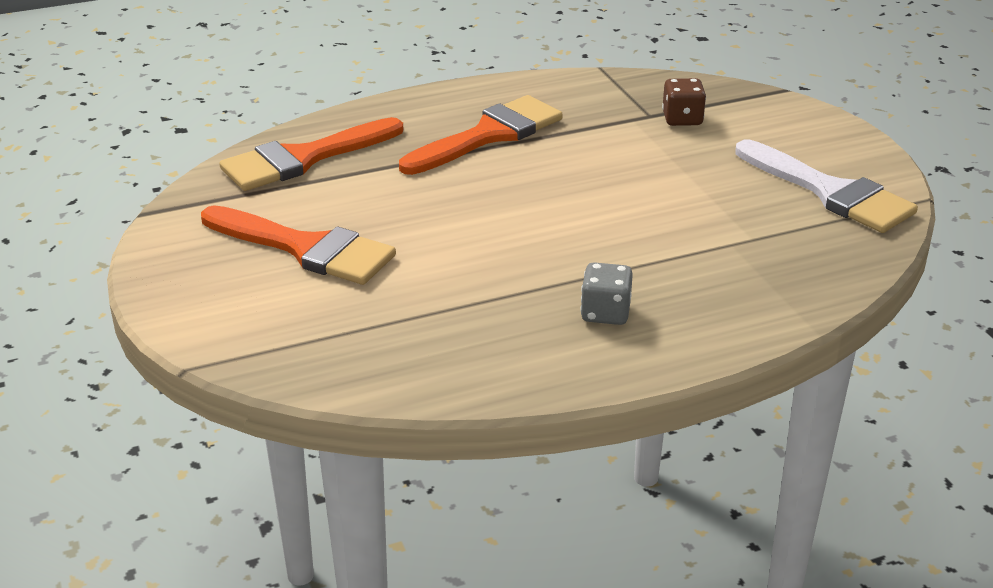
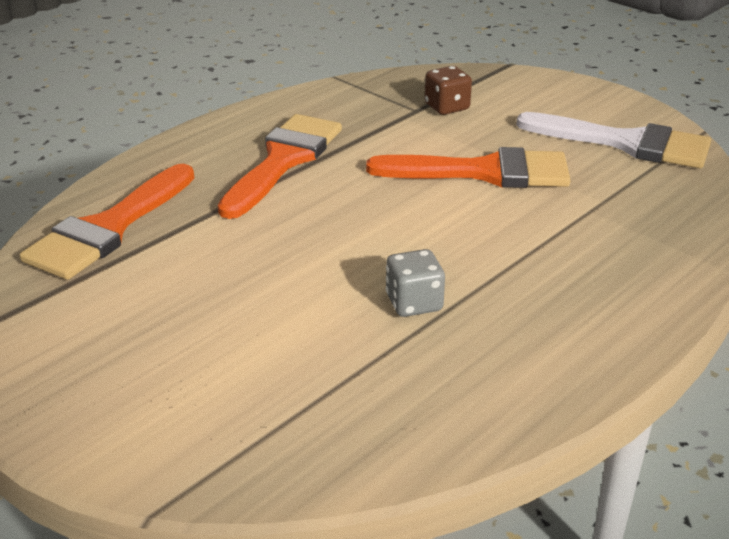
camera: 25 degrees left, 0 degrees up
(306, 248) = (186, 326): orange brush -> orange brush (484, 172)
(605, 313) = (542, 308): grey dice -> grey dice (414, 303)

